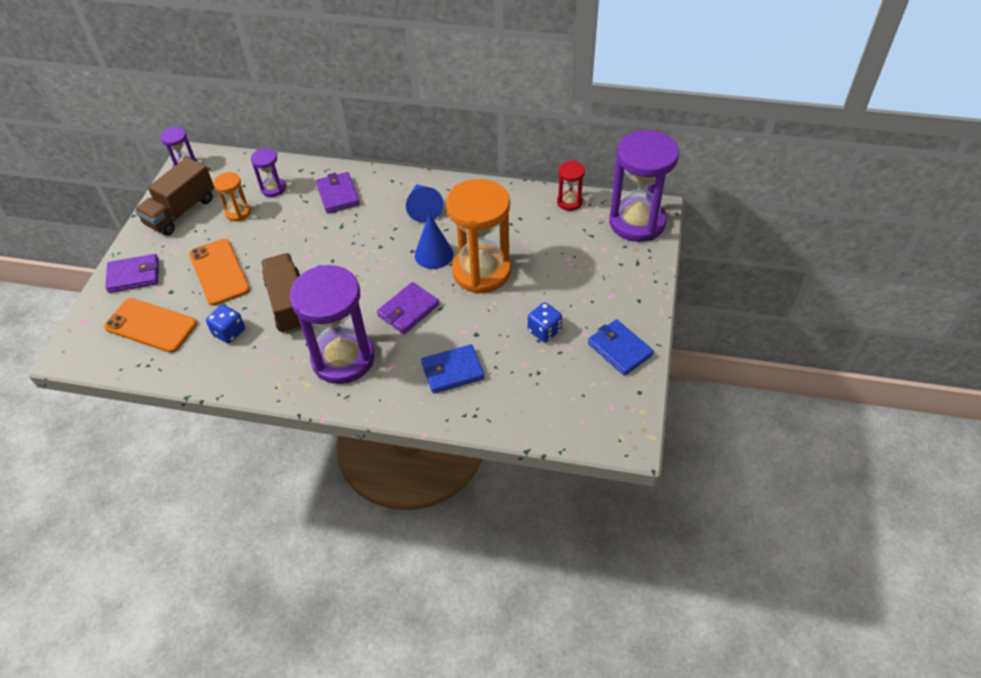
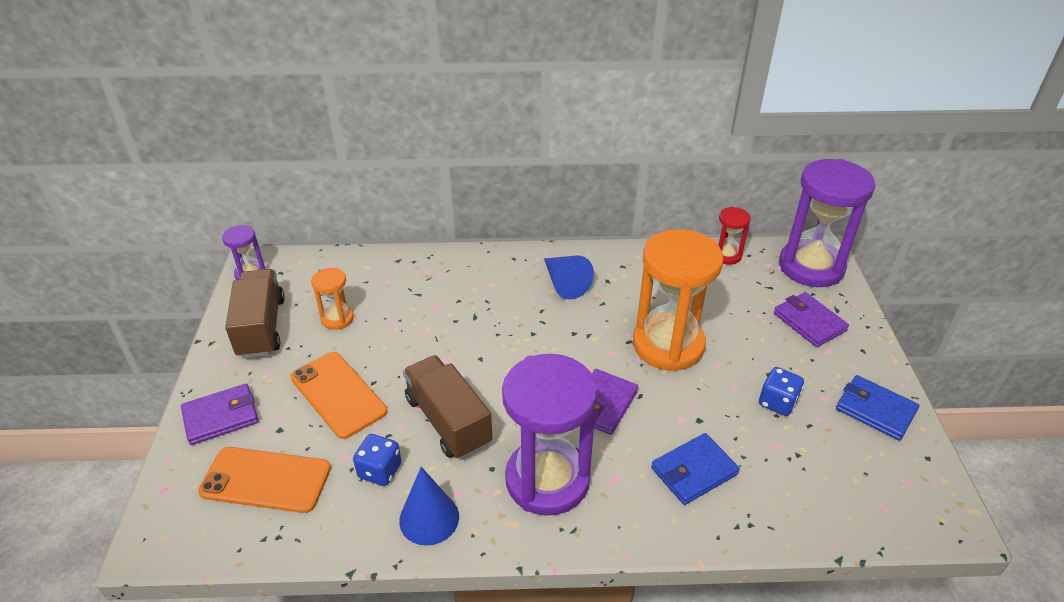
camera: 15 degrees left, 10 degrees down
(181, 211) = (261, 327): brown truck -> brown truck turned 150 degrees clockwise
(273, 188) = (372, 285): purple hourglass -> none
(338, 195) = (455, 282): purple wallet -> purple wallet (809, 322)
(434, 254) = (602, 333): blue cone -> blue cone (429, 518)

